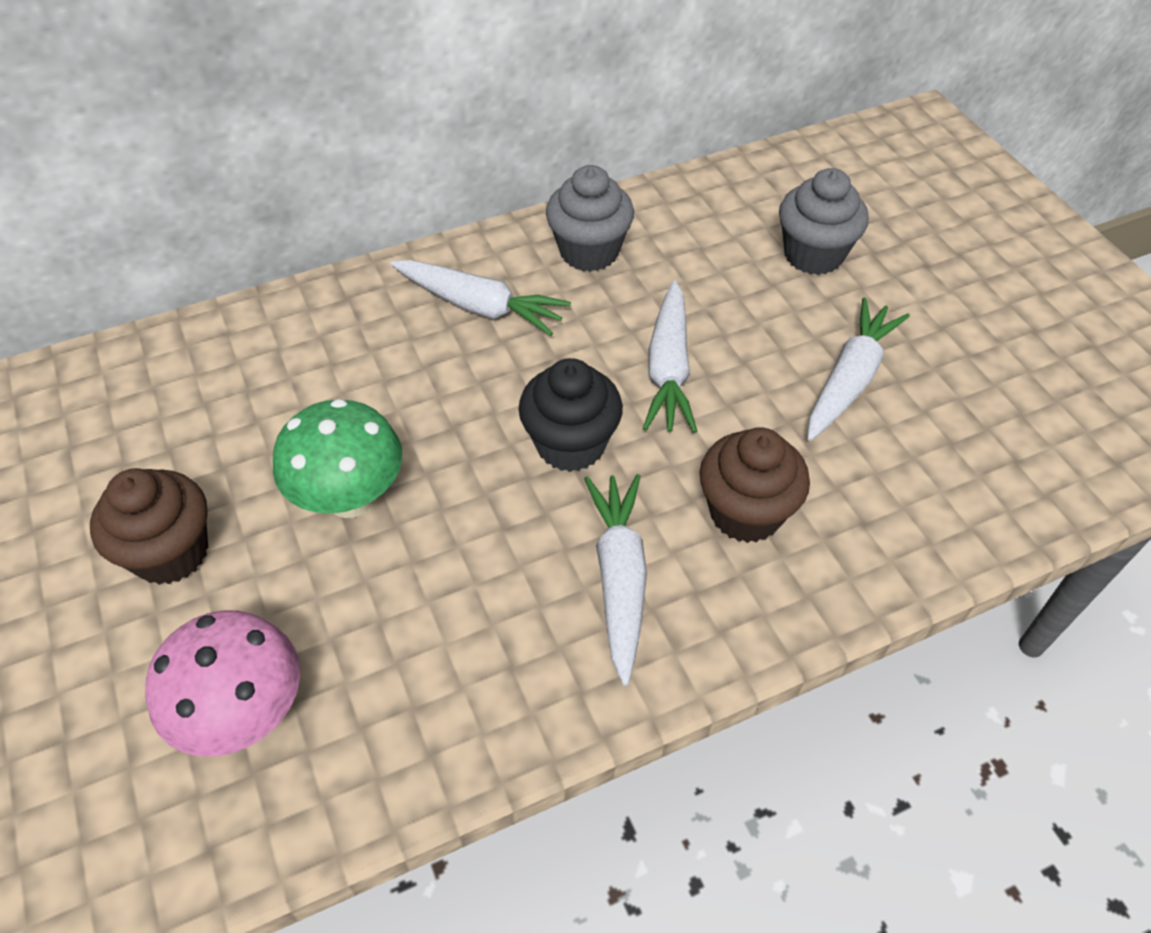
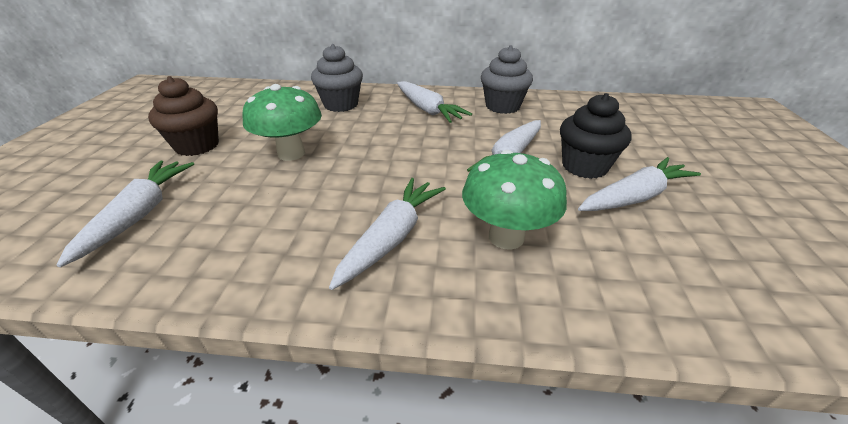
camera: 30 degrees right, 15 degrees down
(245, 715) = (139, 215): pink mushroom -> white carrot
(570, 444) = (423, 169): black cupcake -> black cupcake (584, 166)
(745, 512) = (506, 237): brown cupcake -> green mushroom
(813, 255) = (643, 138): grey cupcake -> grey cupcake (341, 104)

